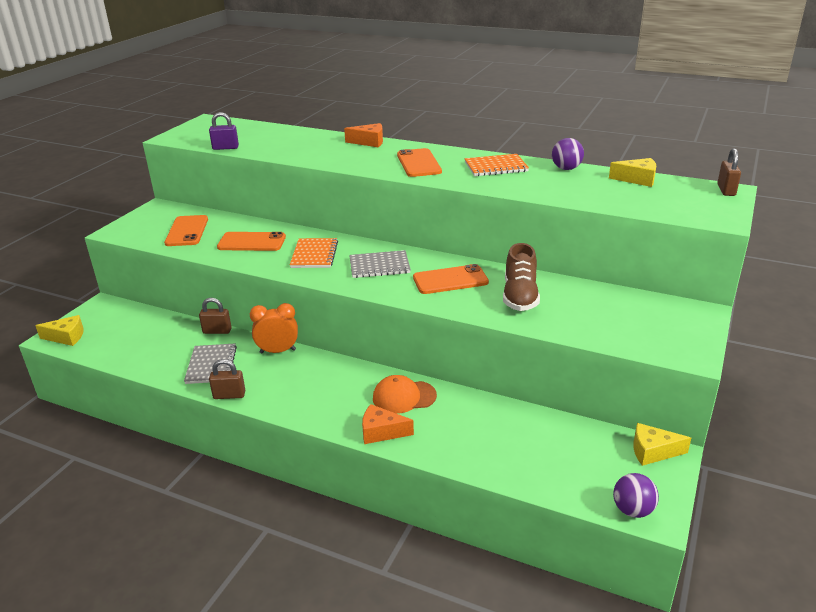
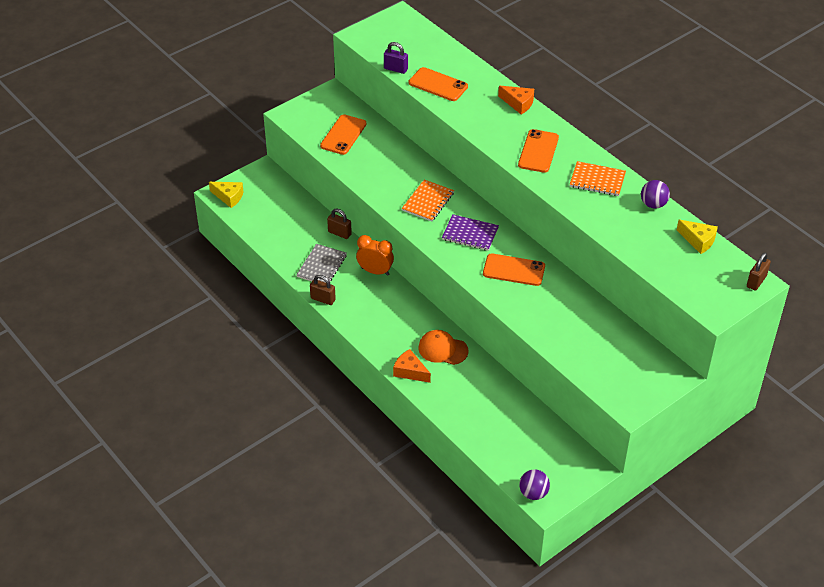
camera: 25 degrees right, 15 degrees up
(251, 242) = (387, 168): orange phone -> orange phone (438, 85)
(379, 266) = (470, 234): grey notebook -> purple notebook
(520, 296) = (553, 307): brown shoe -> none
(652, 451) = (583, 462): yellow cheese -> none

